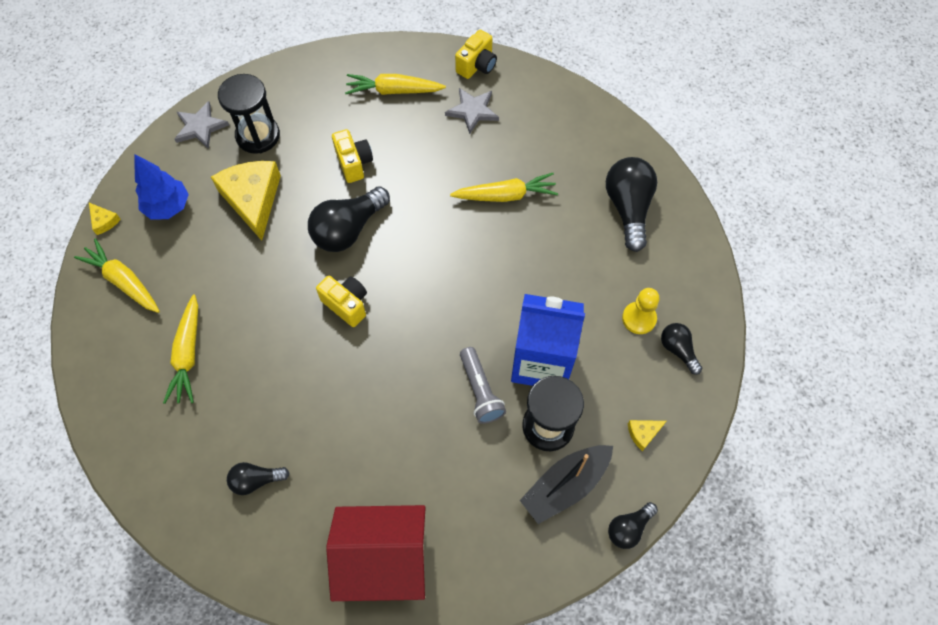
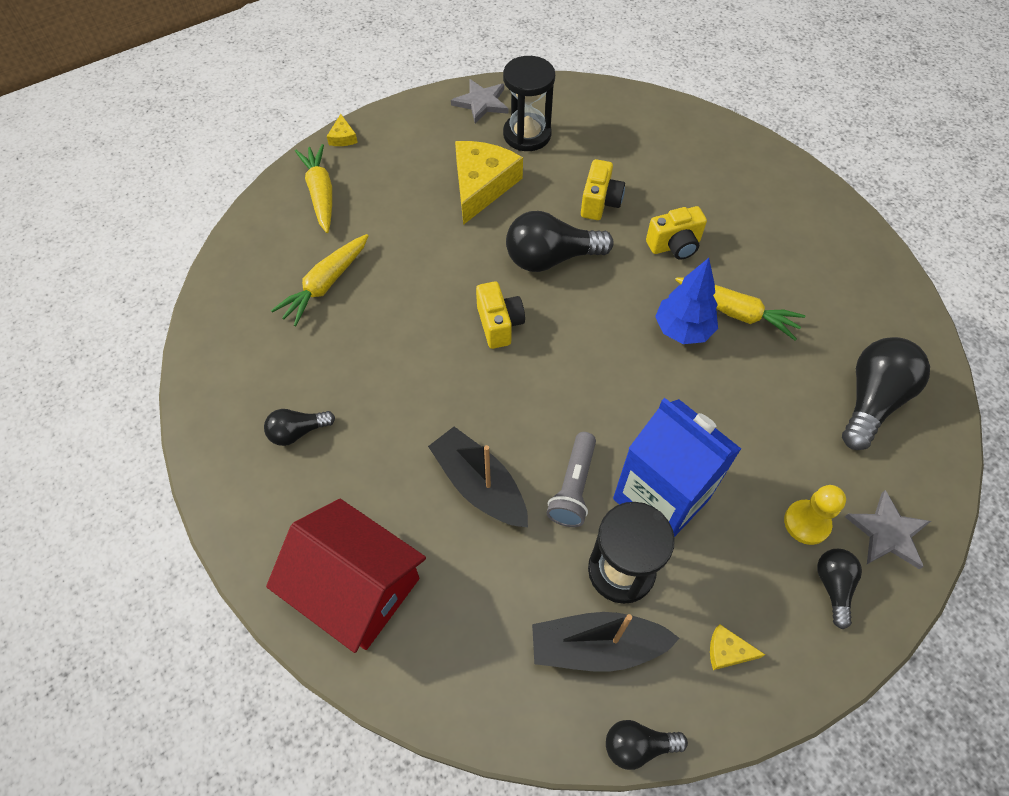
camera: 35 degrees right, 5 degrees down
(168, 207) = (404, 154): blue tree -> blue tree (683, 330)
(256, 480) = (298, 432): black light bulb -> black light bulb turned 45 degrees counterclockwise
(394, 91) = (686, 159): yellow carrot -> none
(417, 431) = (479, 485): none -> black boat
(472, 111) = (756, 216): grey star -> grey star (887, 533)
(477, 65) = (790, 177): yellow camera -> yellow camera (674, 245)

